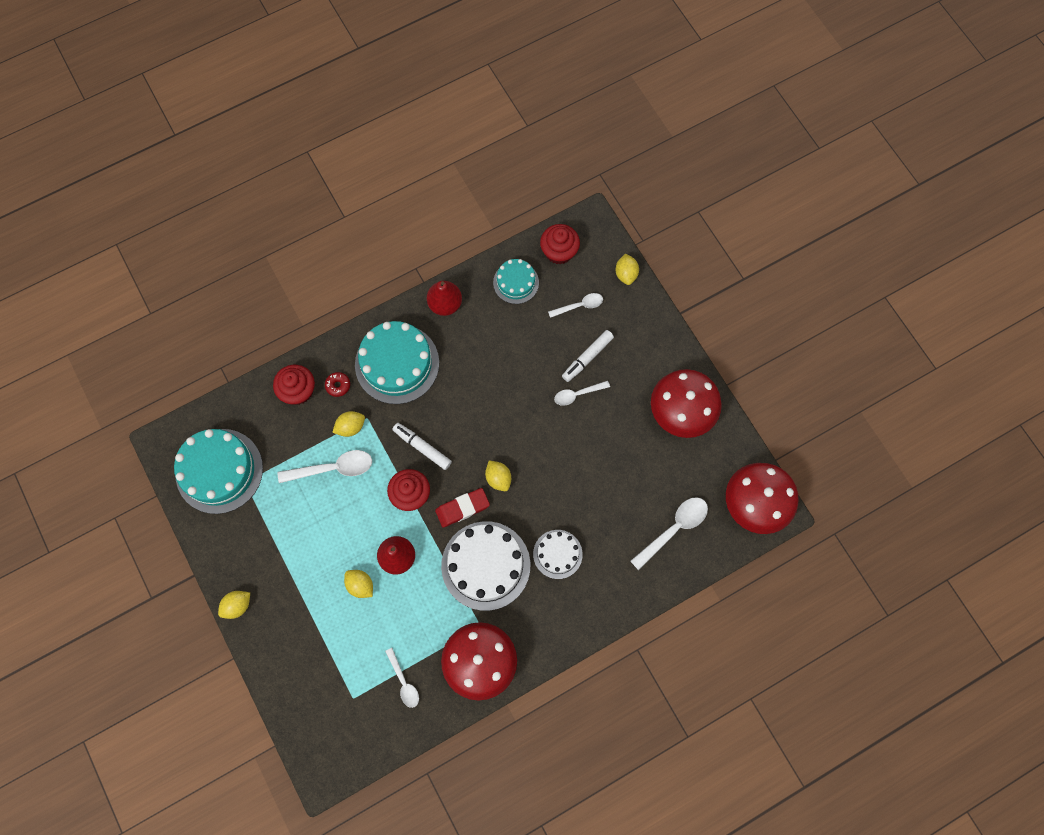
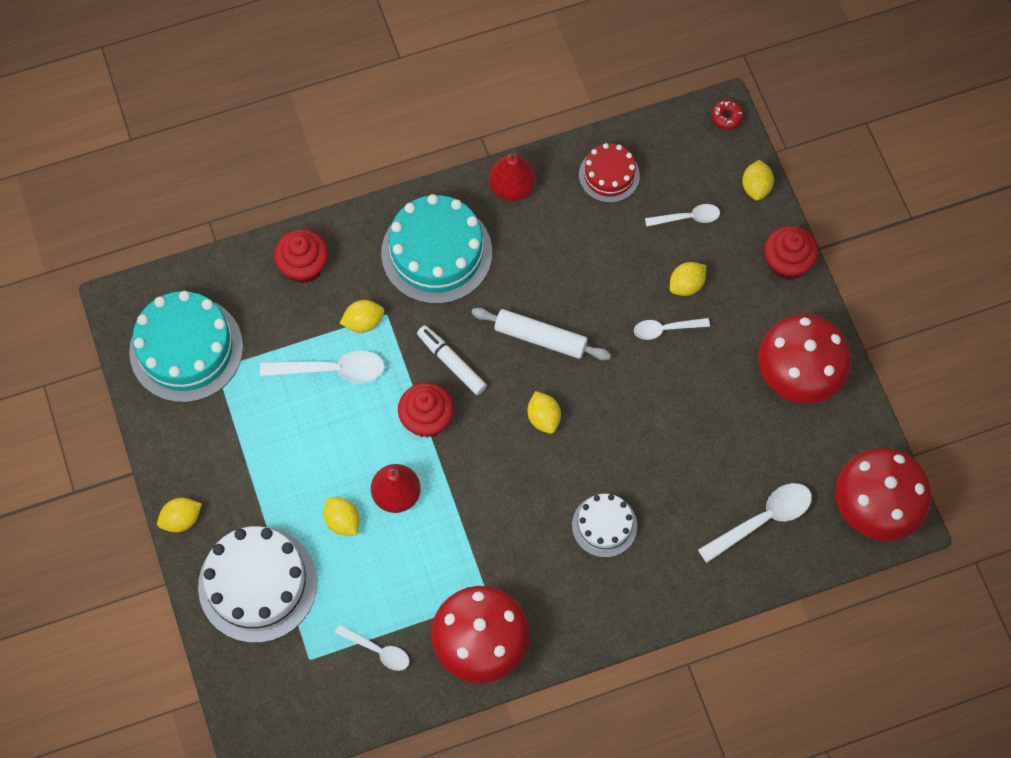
camera: 10 degrees right, 5 degrees down
(338, 385) = (356, 268): red donut -> red donut (726, 117)
(404, 682) = (378, 650): white spoon -> white spoon turned 45 degrees counterclockwise
(462, 508) = (490, 447): red eraser -> none
(485, 565) = (508, 524): white cake -> white cake (257, 584)
(486, 417) = (540, 338): none -> white rolling pin
(516, 282) = (609, 175): turquoise cake -> red cake
(559, 251) = (672, 145): red cupcake -> red cupcake (787, 262)
(587, 358) = (686, 285): white marker -> yellow lemon

